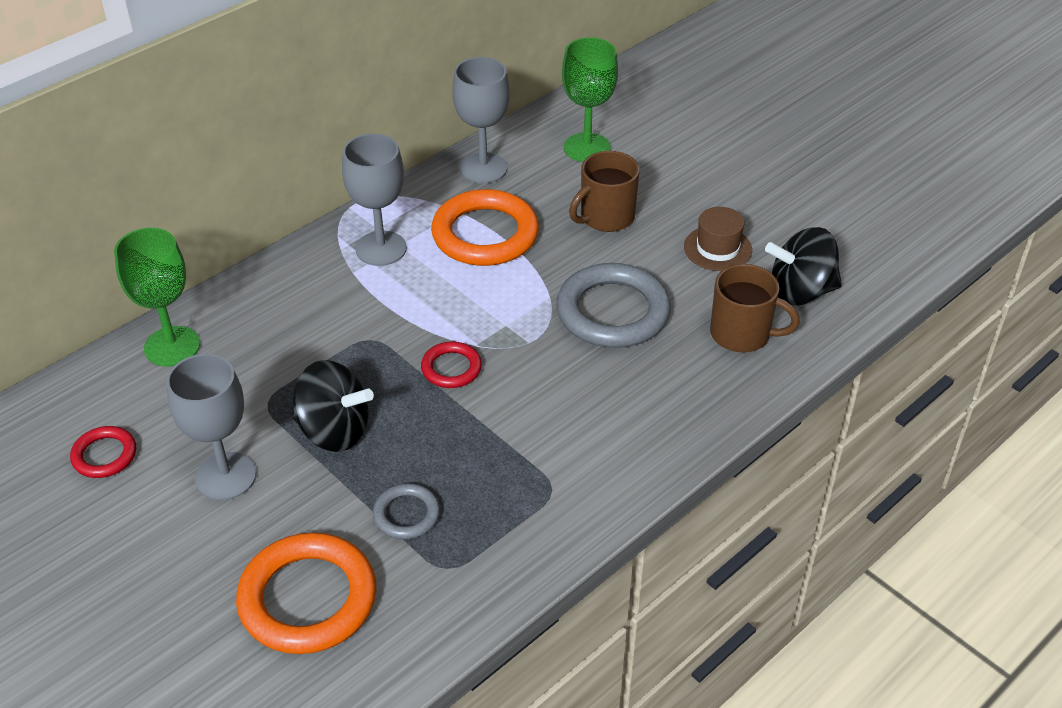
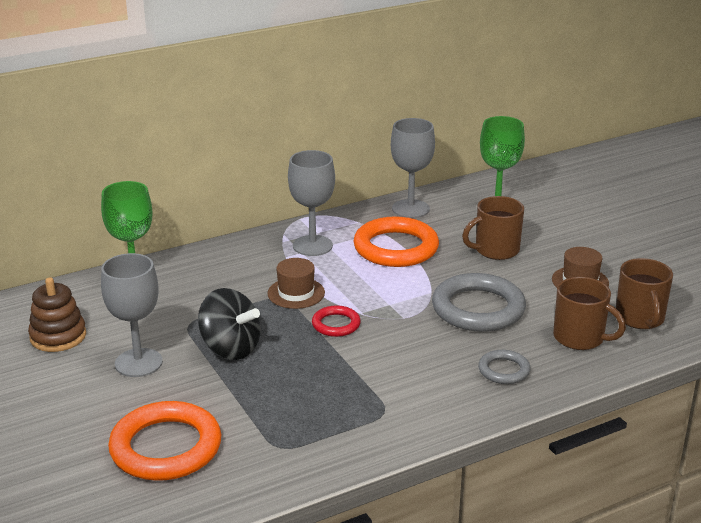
camera: 15 degrees right, 15 degrees down
(104, 455) = (58, 336): red ring -> brown stacking toy
(385, 328) = (296, 293): none -> brown hat
(406, 515) = (263, 408): grey ring -> grey ring (504, 370)
(800, 292) = (640, 318): black spinning top -> brown mug

